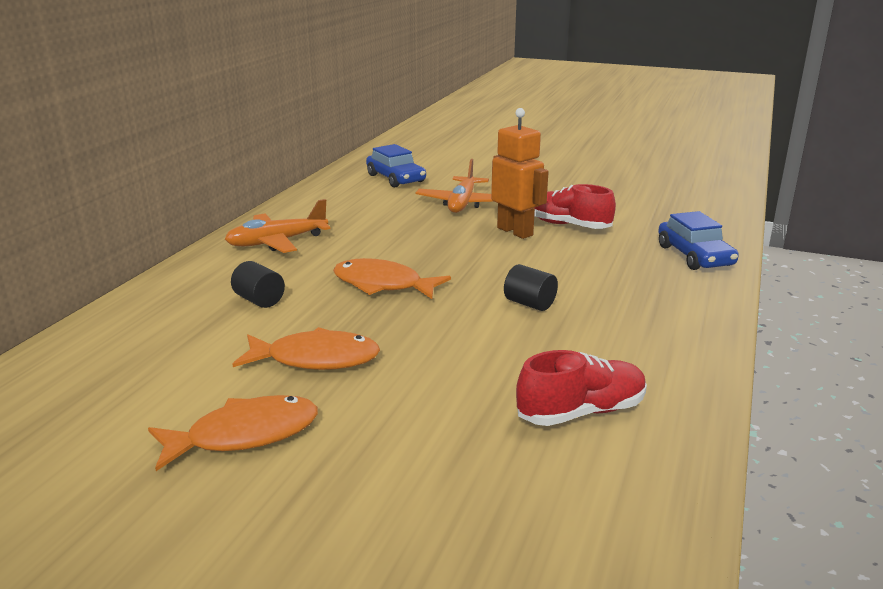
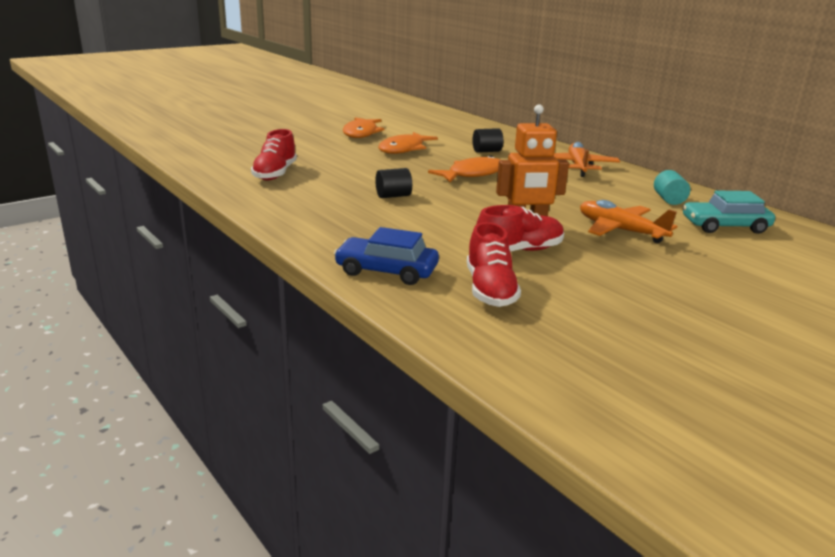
camera: 120 degrees right, 0 degrees up
(349, 198) = (669, 200): none -> turquoise cylinder
(395, 178) = (725, 226): blue car -> turquoise car
(651, 221) = (490, 290): none -> red shoe

